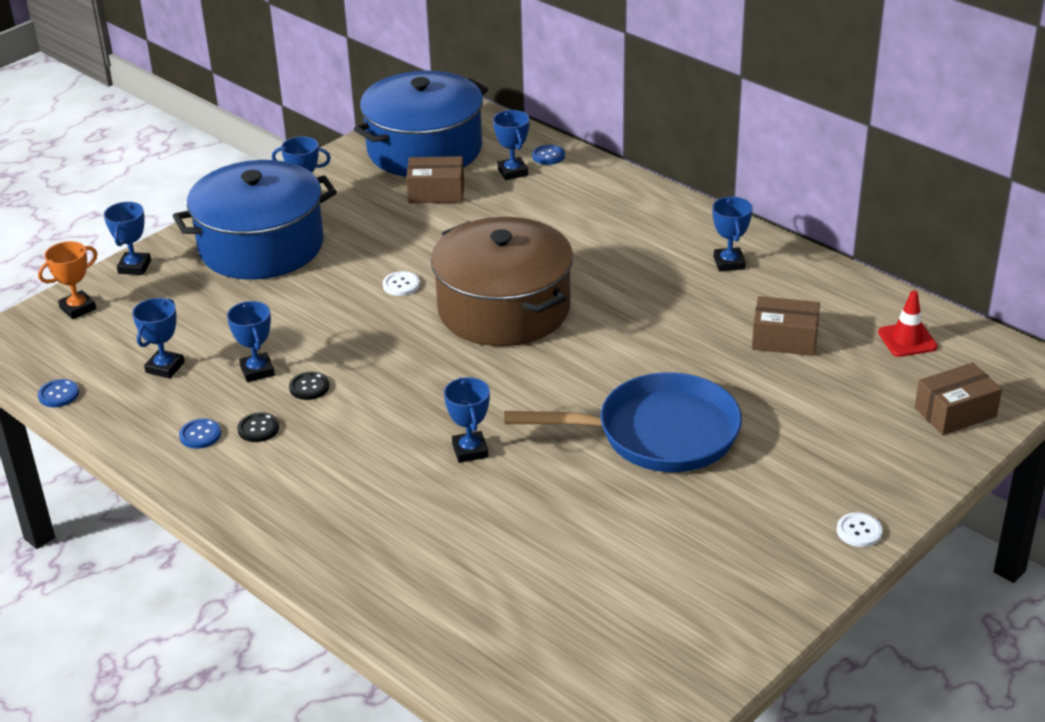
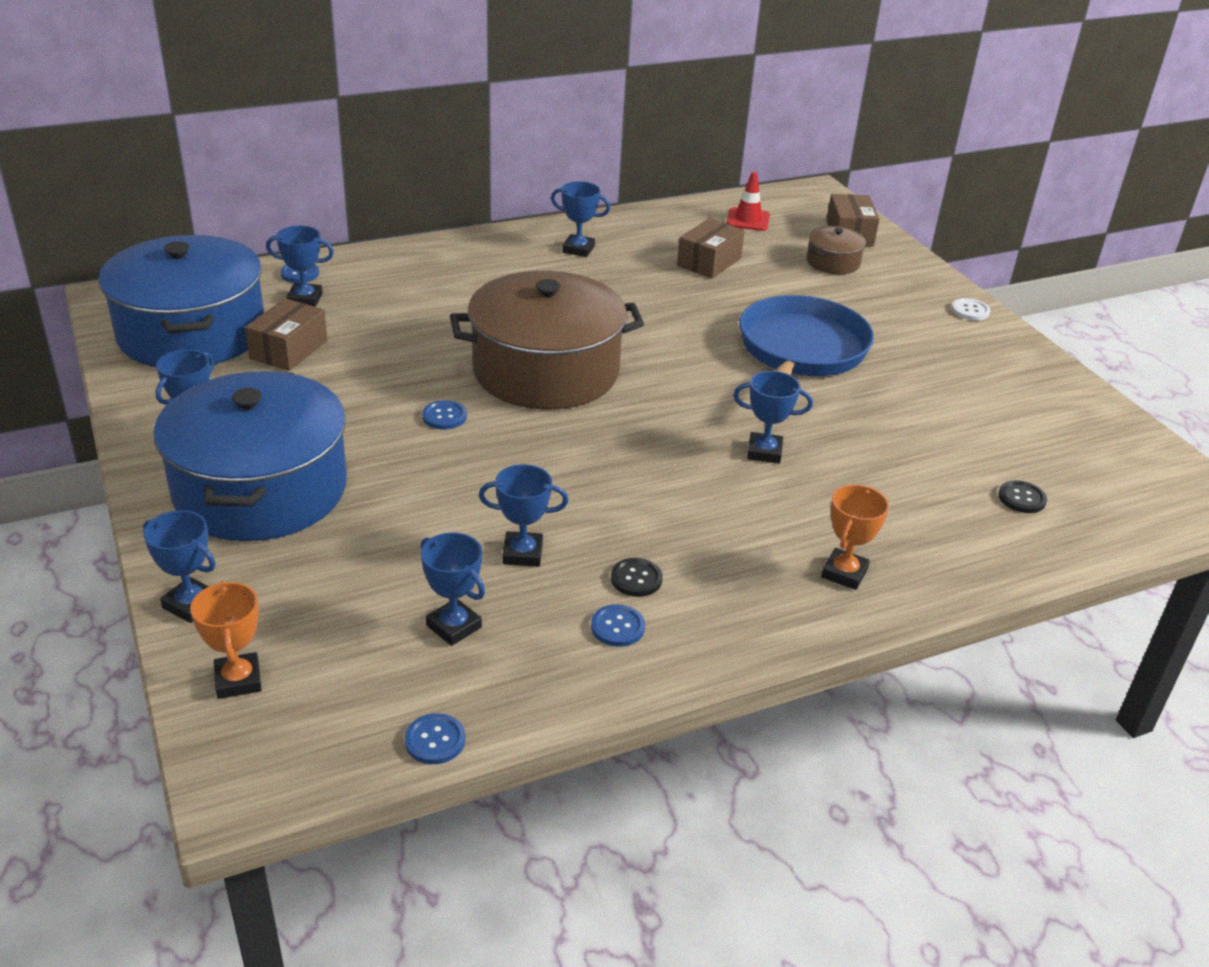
camera: 70 degrees left, 0 degrees up
(309, 387) = (584, 524): black button -> black button (1021, 498)
(326, 530) = (844, 573): none -> orange trophy
(401, 285) = (444, 416): white button -> blue button
(870, 415) = (833, 262): none -> brown pot

